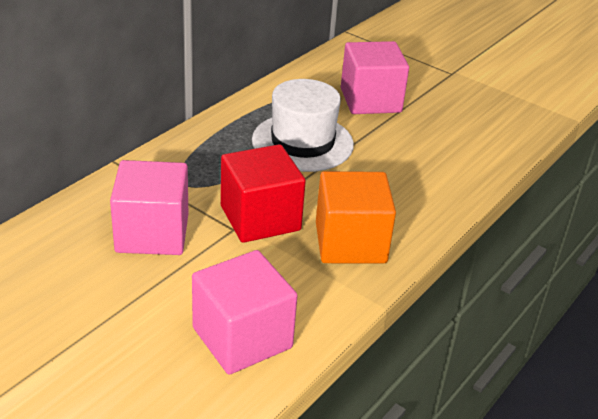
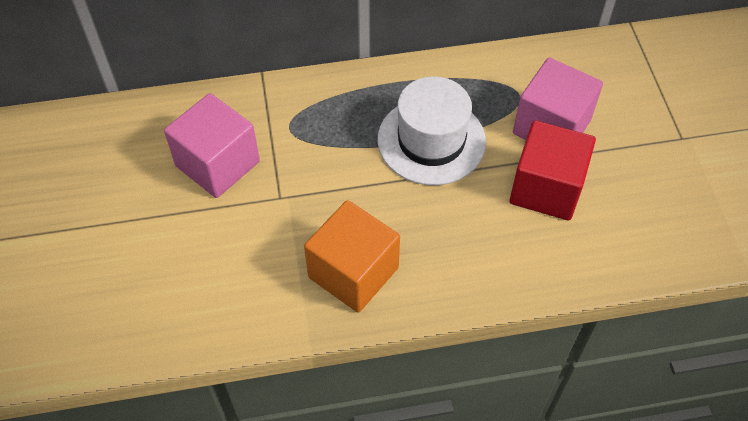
camera: 45 degrees right, 20 degrees up
(242, 338) = (182, 302): pink cube -> none
(260, 218) = (310, 200): red cube -> red cube (546, 188)

